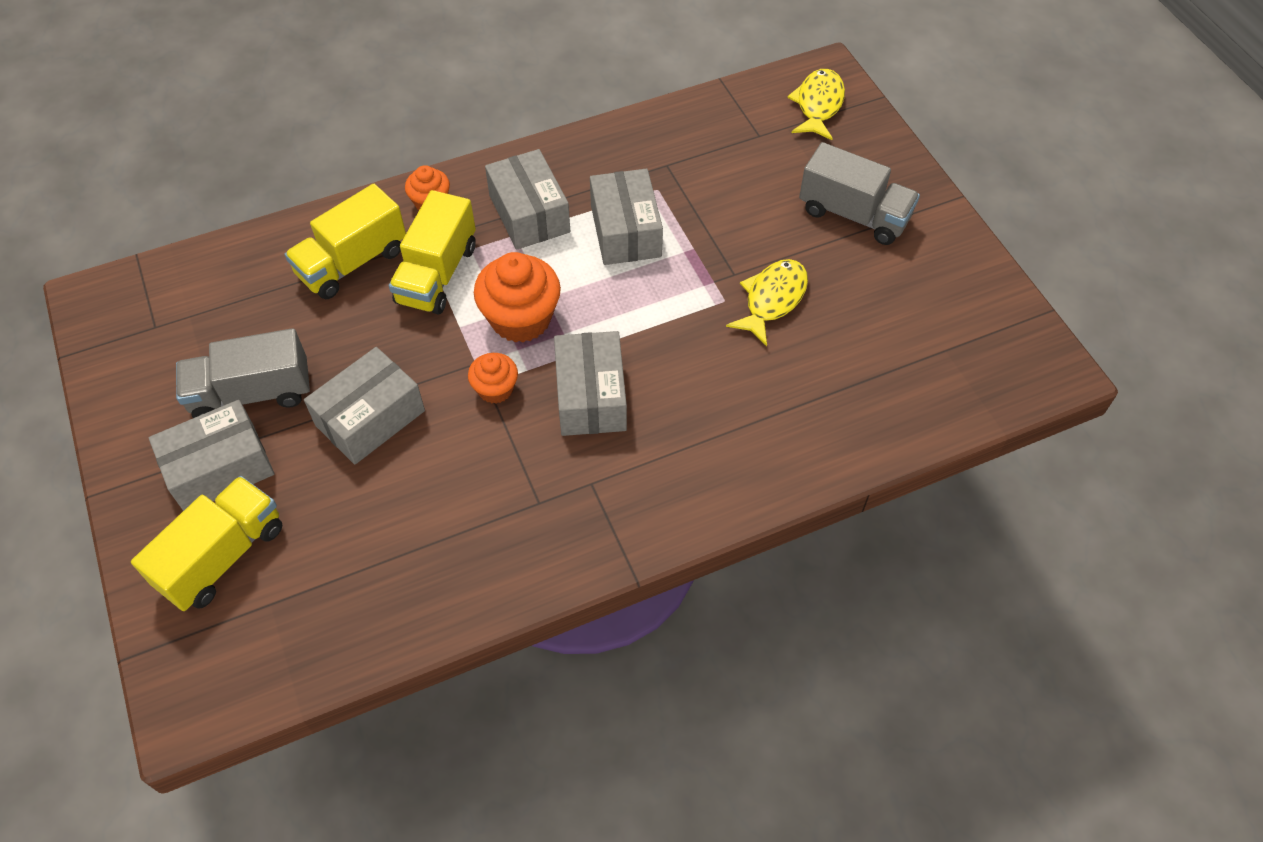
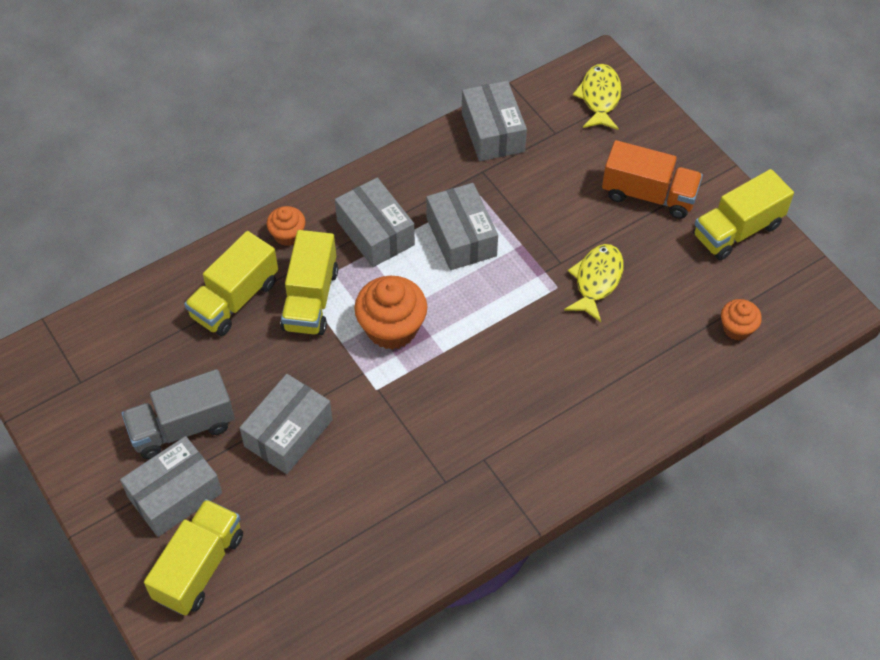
camera: 10 degrees left, 0 degrees up
(495, 389) = (386, 392): orange cupcake -> orange cupcake (737, 328)
(591, 396) = (466, 386): grey box -> grey box (493, 132)
(854, 214) = (649, 195): grey truck -> orange truck
(951, 267) = (737, 230): none -> yellow truck

